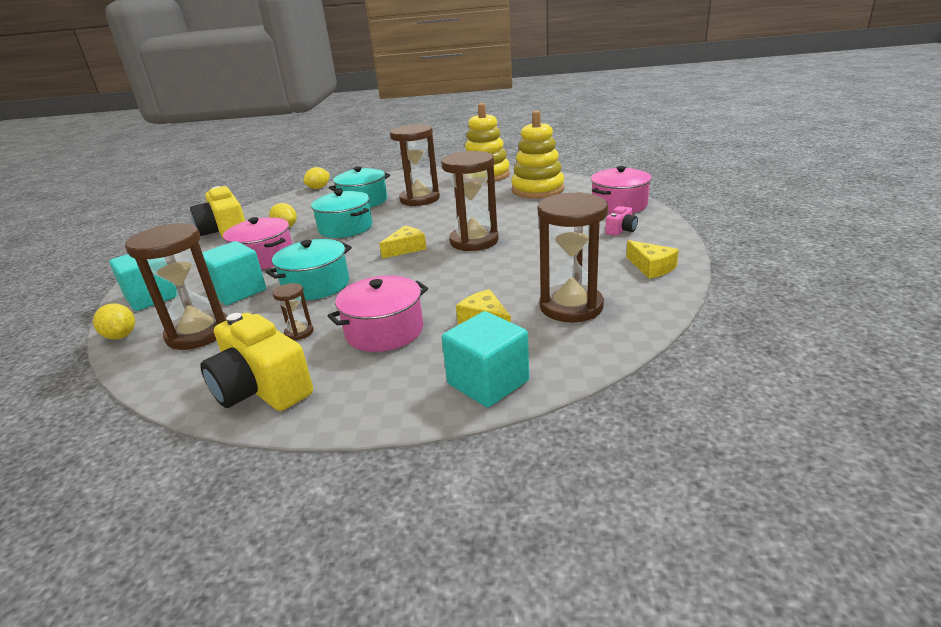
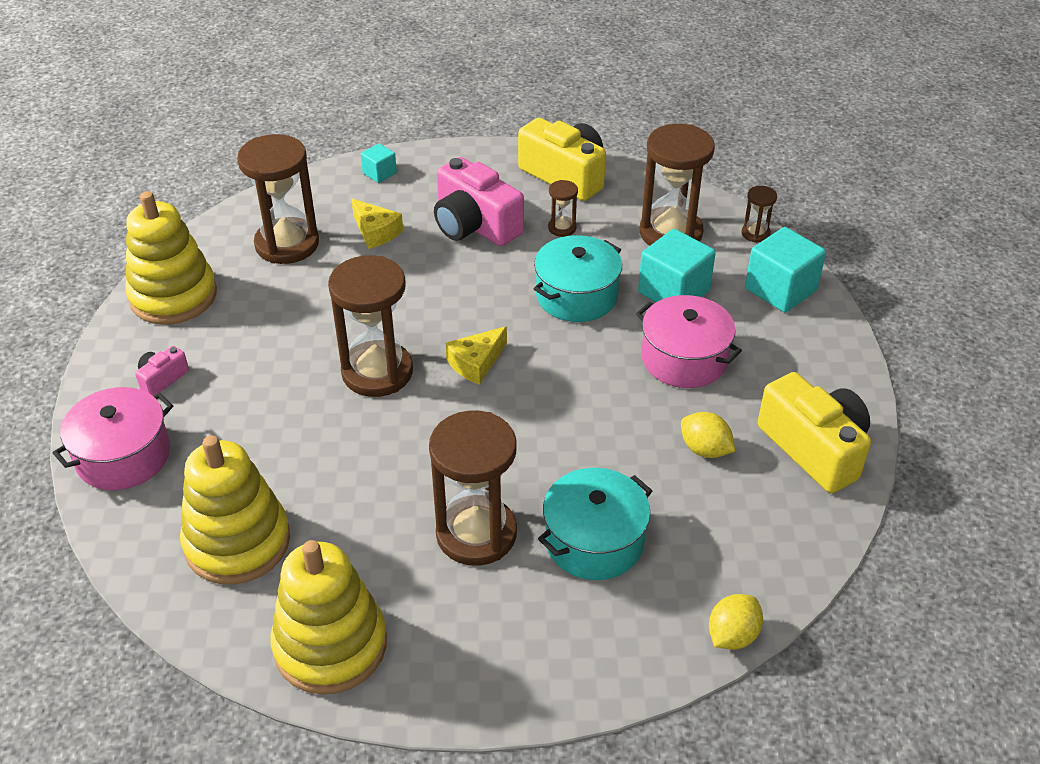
camera: 175 degrees right, 15 degrees up
(121, 336) = (755, 233): yellow lemon -> brown hourglass
(345, 228) = (591, 434): turquoise pot -> none
(384, 331) = (475, 225): pink pot -> pink camera
(488, 382) = (379, 173): turquoise cube -> turquoise cube, size x0.53
(651, 267) = (173, 296): yellow cheese -> yellow stacking toy

